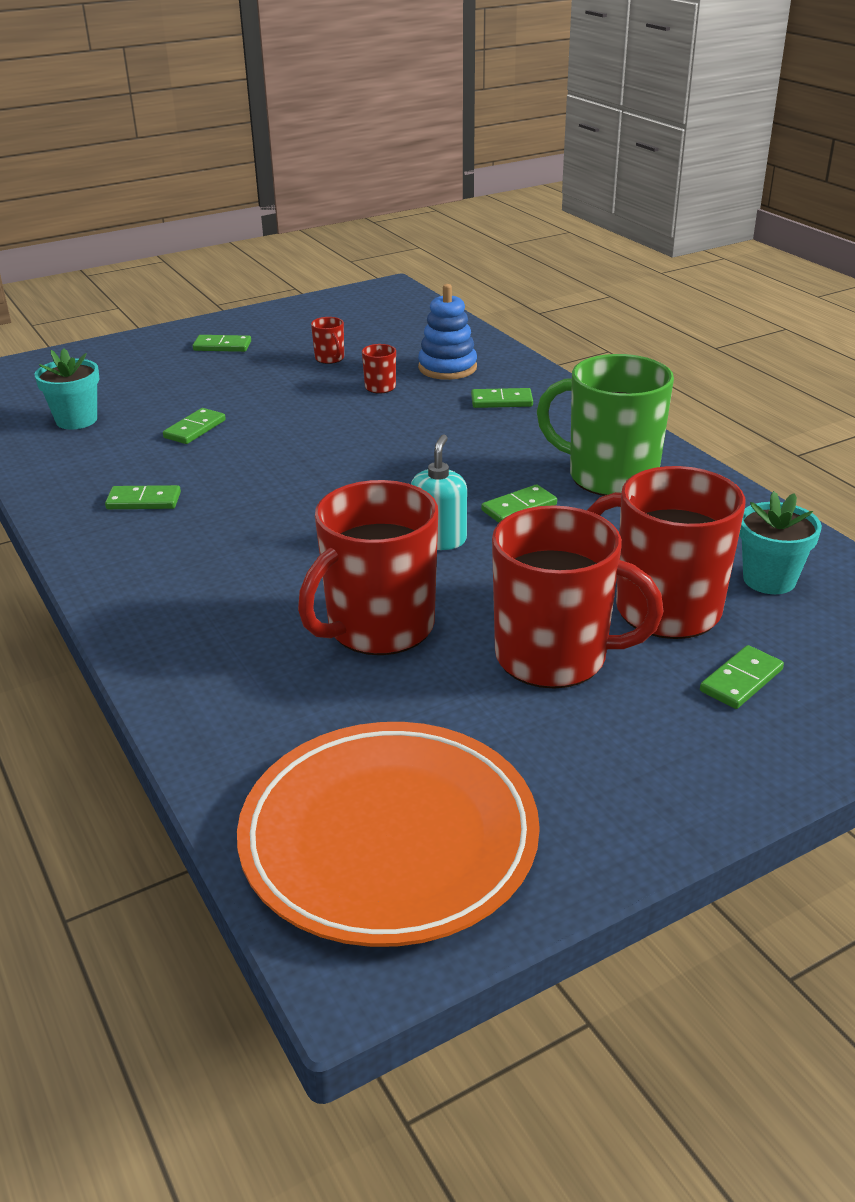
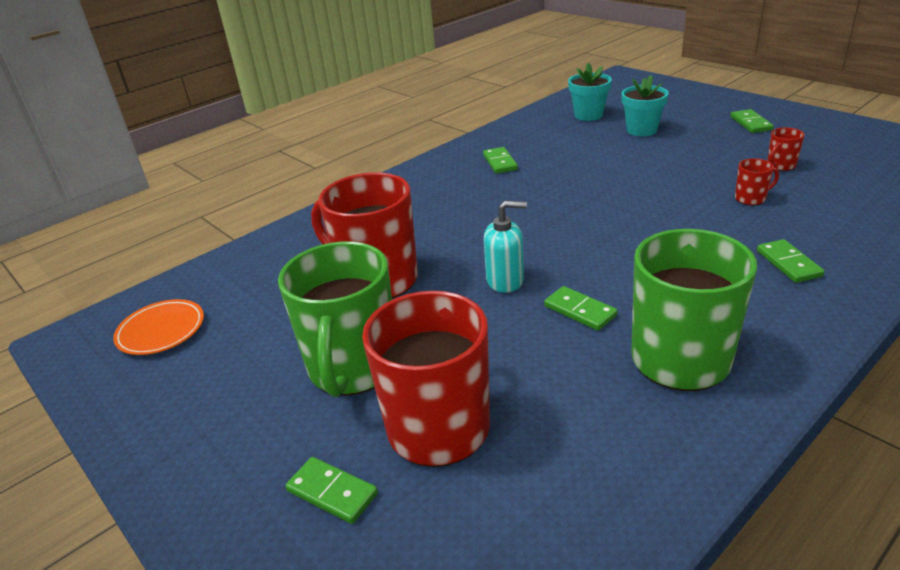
camera: 80 degrees right, 0 degrees up
(195, 429) = (607, 150): green domino -> none
(389, 838) = (161, 331): orange plate -> orange plate, size x0.47
(447, 368) = (830, 221): blue stacking toy -> none
(554, 657) = (353, 368): red mug -> green mug
(769, 579) = (522, 506): turquoise flower pot -> turquoise flower pot (641, 130)

